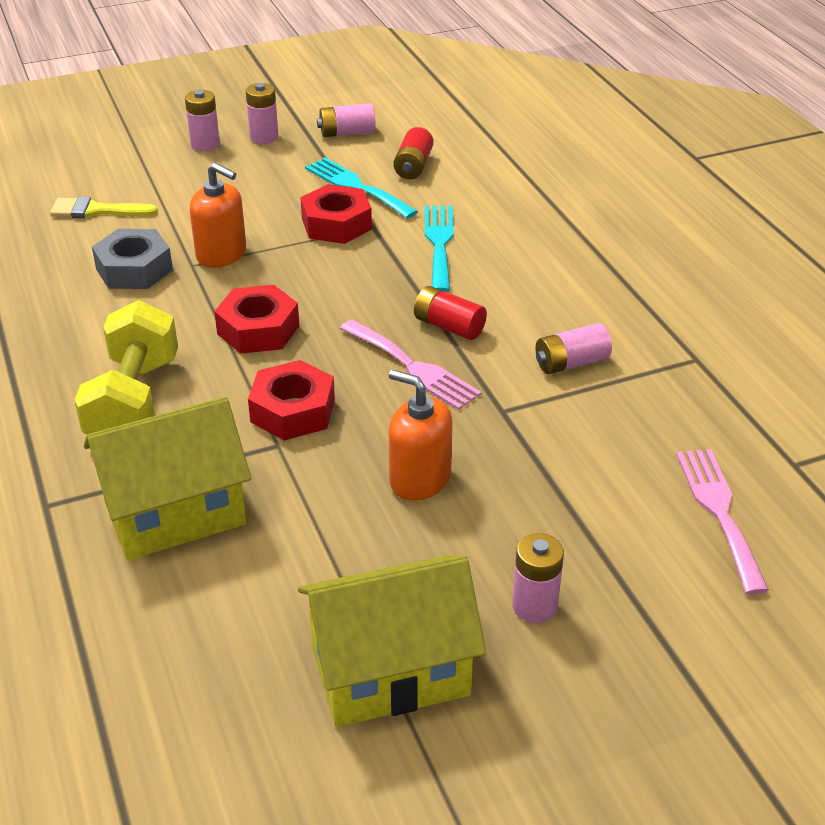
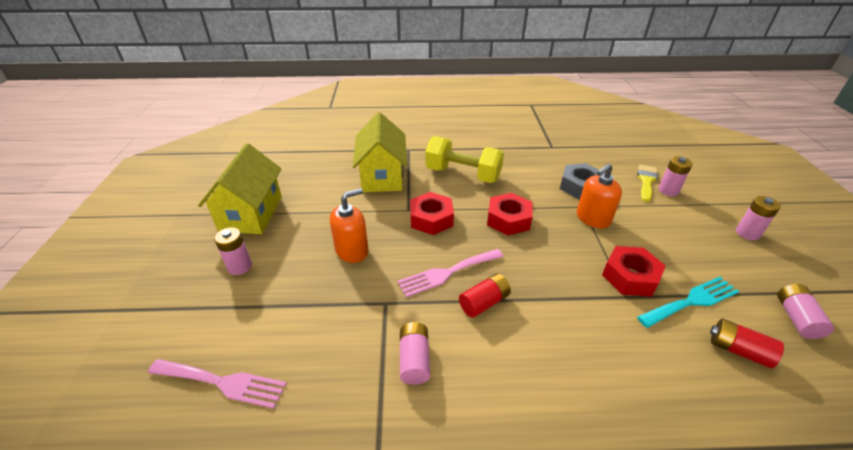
camera: 110 degrees right, 0 degrees up
(264, 137) = (770, 265): pink battery -> pink battery (668, 191)
(439, 244) = (597, 330): turquoise fork -> none

